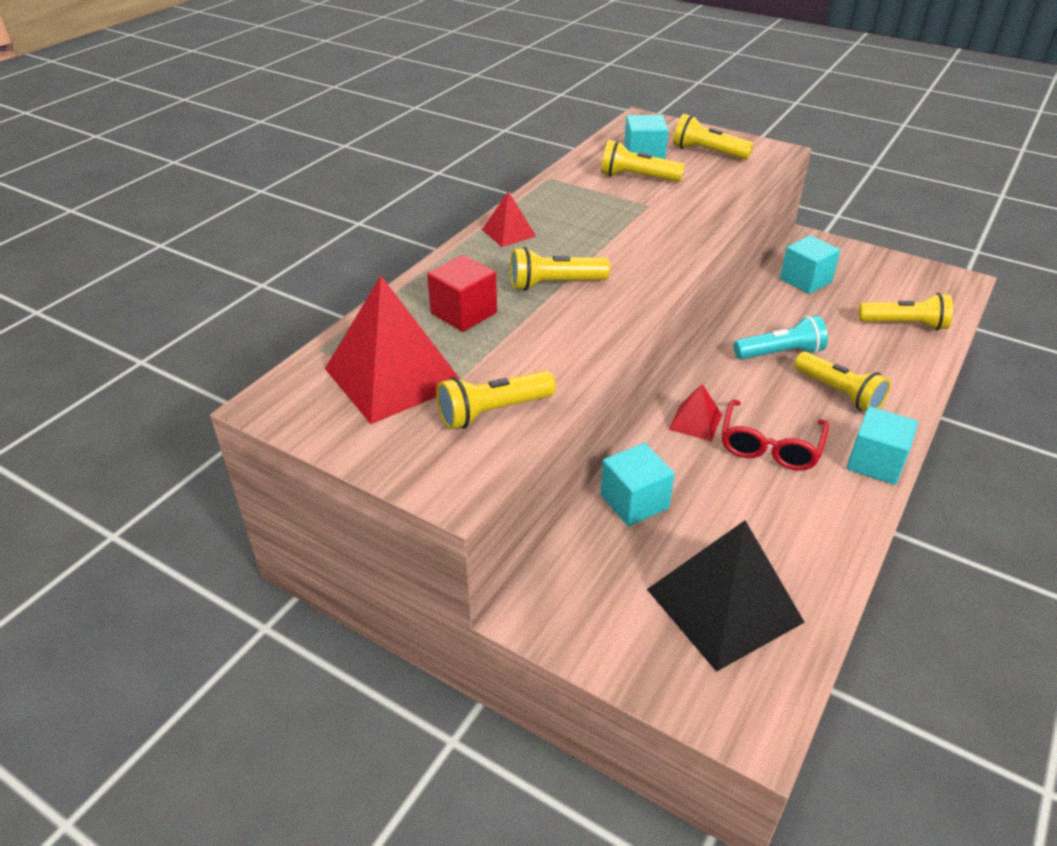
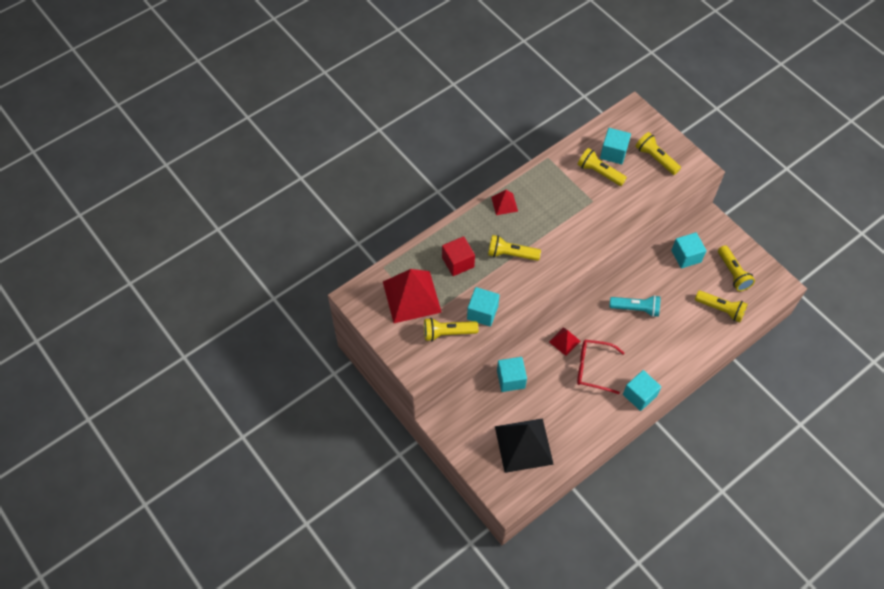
camera: 20 degrees right, 20 degrees up
(546, 367) = (482, 312): none -> turquoise cube
(770, 446) = (593, 368): red glasses -> red glasses turned 60 degrees clockwise
(839, 393) = (650, 346): yellow flashlight -> yellow flashlight (733, 273)

